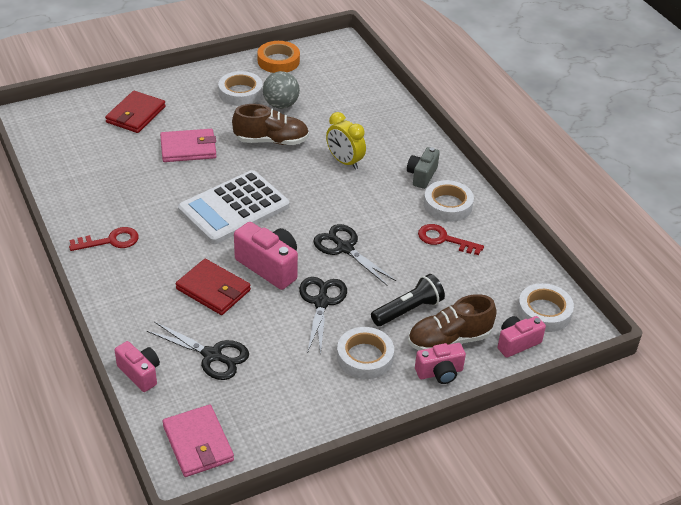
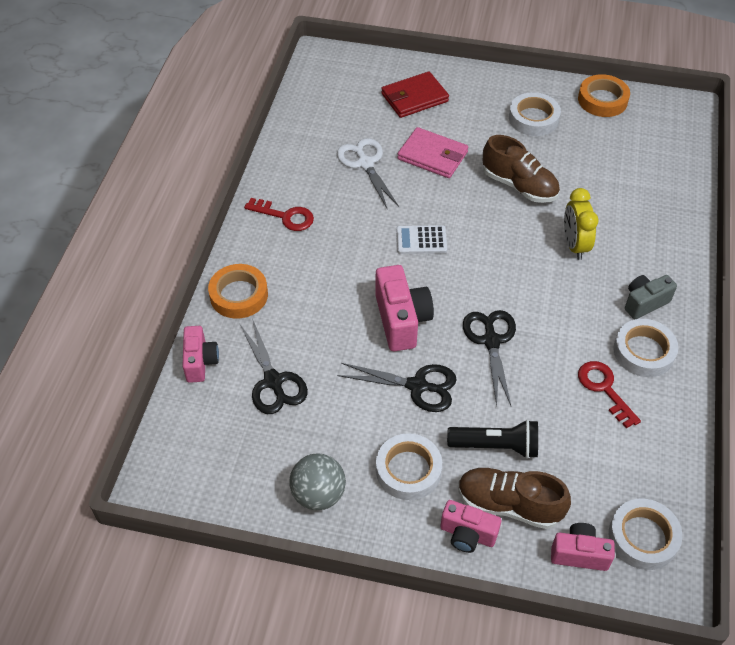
camera: 40 degrees right, 10 degrees up
(126, 312) = (239, 295): none -> orange tape
(140, 176) = (365, 163): none -> white scissors
(198, 443) = (188, 461): pink wallet -> none
(213, 290) = (330, 315): red wallet -> none
(234, 208) = (421, 240): white calculator -> white calculator, size x0.47
(281, 105) = (563, 150): grey ball -> grey ball (318, 494)
(321, 302) = (418, 386): black scissors -> black scissors turned 60 degrees clockwise

